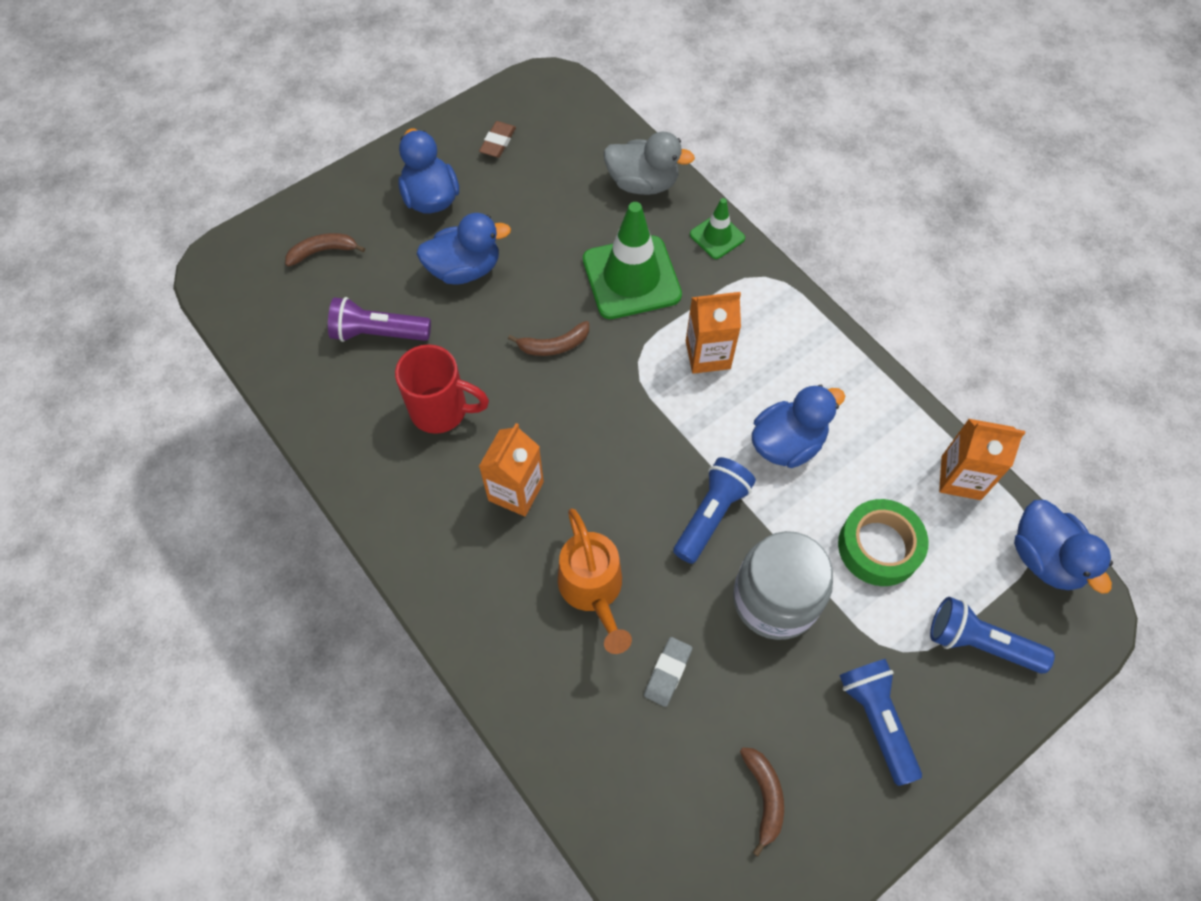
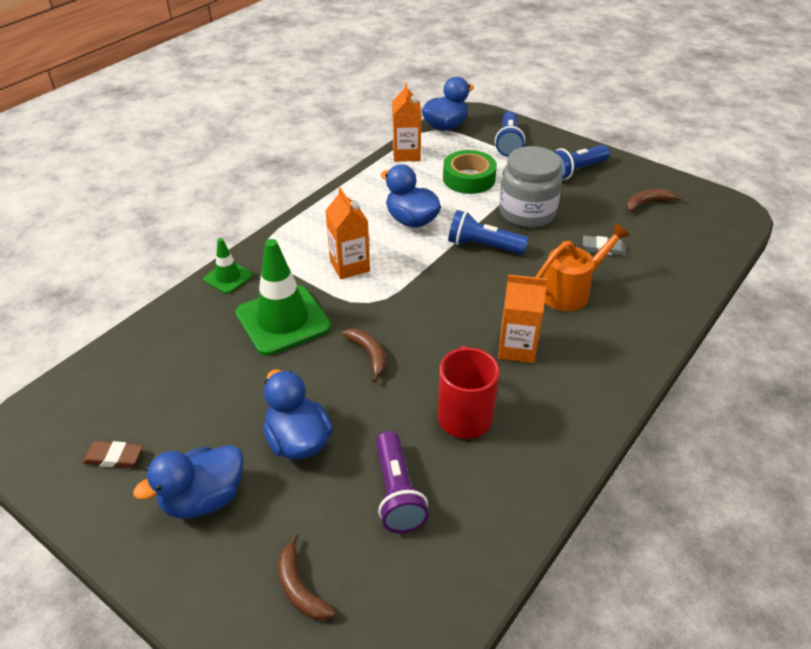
camera: 105 degrees left, 20 degrees down
(643, 183) = (170, 332): grey duck -> none

